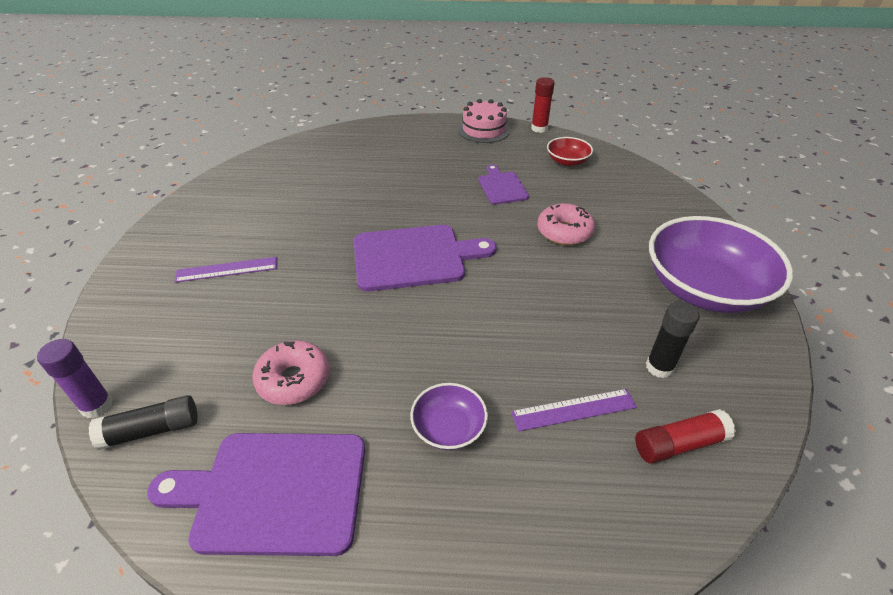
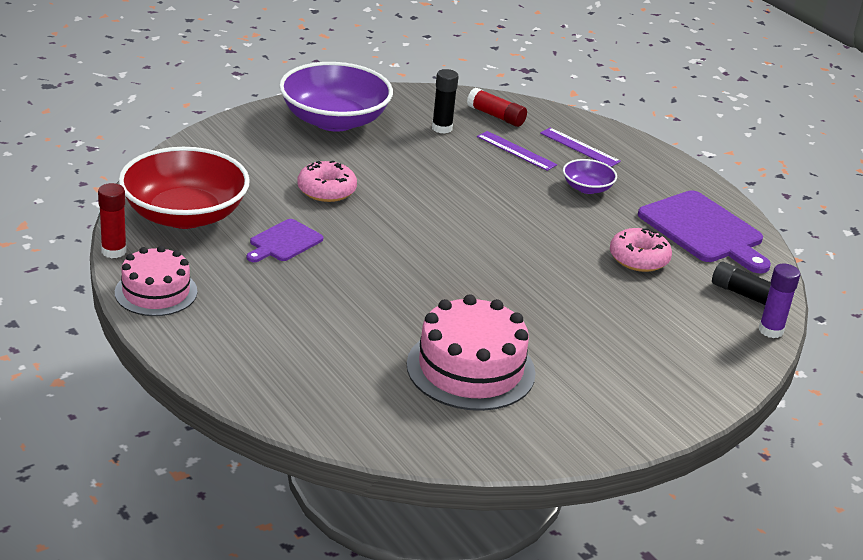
camera: 130 degrees left, 10 degrees down
(227, 269) = (600, 352): purple ruler -> purple ruler (579, 147)
(289, 203) = (470, 369): none -> pink cake
(414, 257) = (455, 256): purple cutting board -> none
(567, 161) = (184, 215): red bowl -> red bowl, size x2.16

